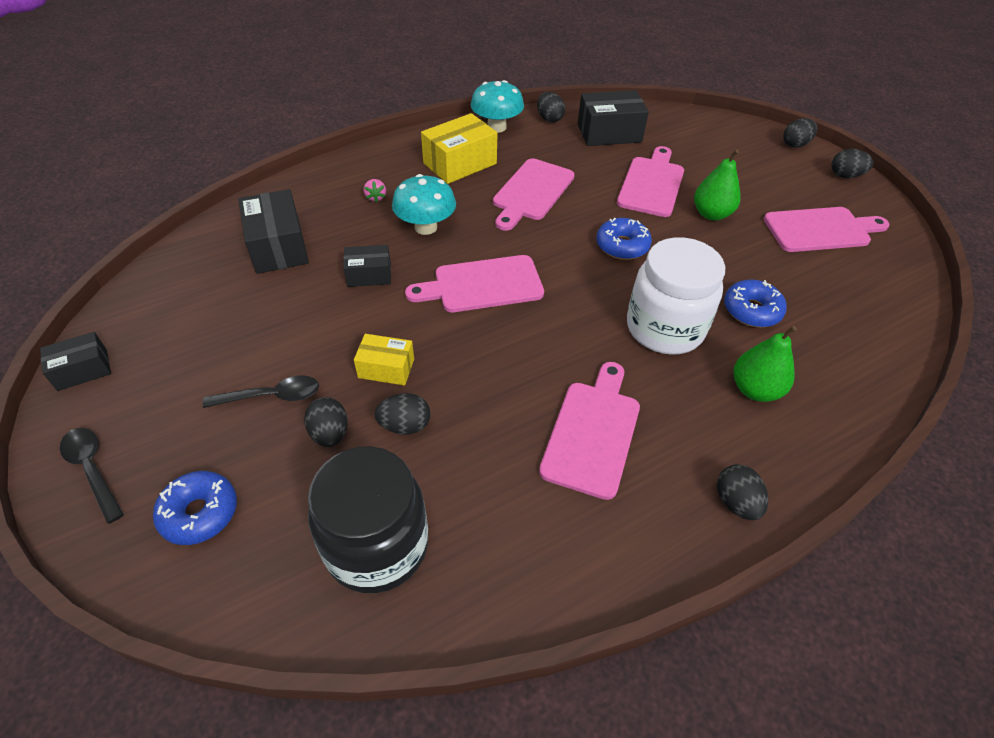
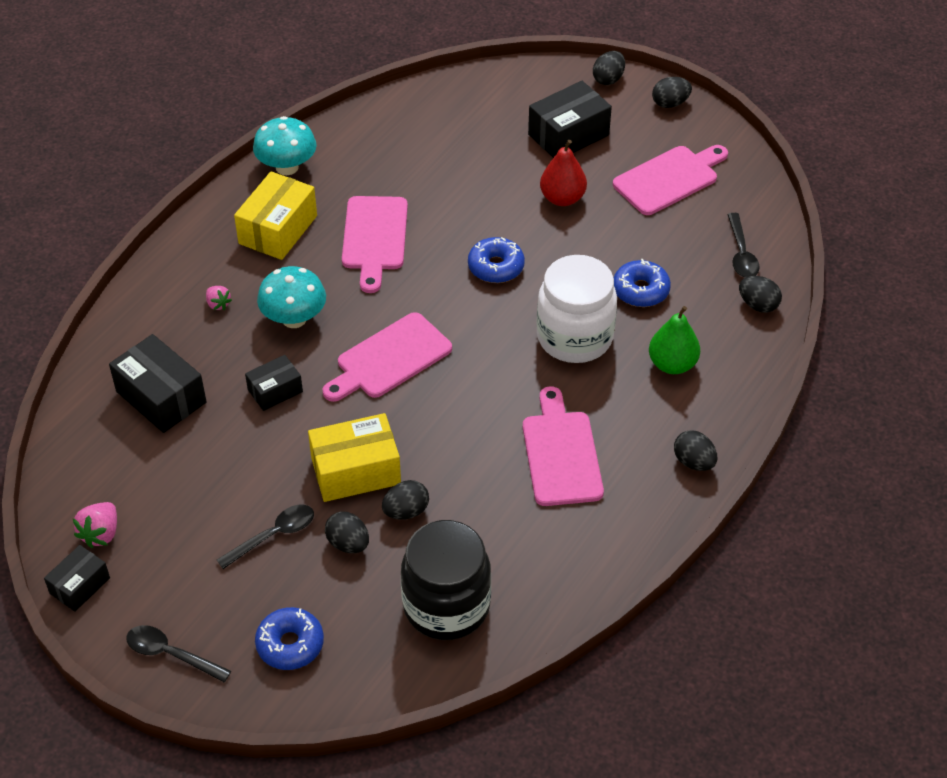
camera: 25 degrees left, 0 degrees up
(139, 333) = (101, 534): none -> pink strawberry
(386, 368) = (356, 471): yellow box -> yellow box, size x1.68
(549, 119) = (337, 134): black egg -> black egg (758, 305)
(609, 133) = (412, 132): black box -> black box (568, 135)
(652, 184) = (489, 183): pink cutting board -> none
(711, 214) = (562, 198): green pear -> red pear
(871, 313) = (741, 254): none -> black spoon

